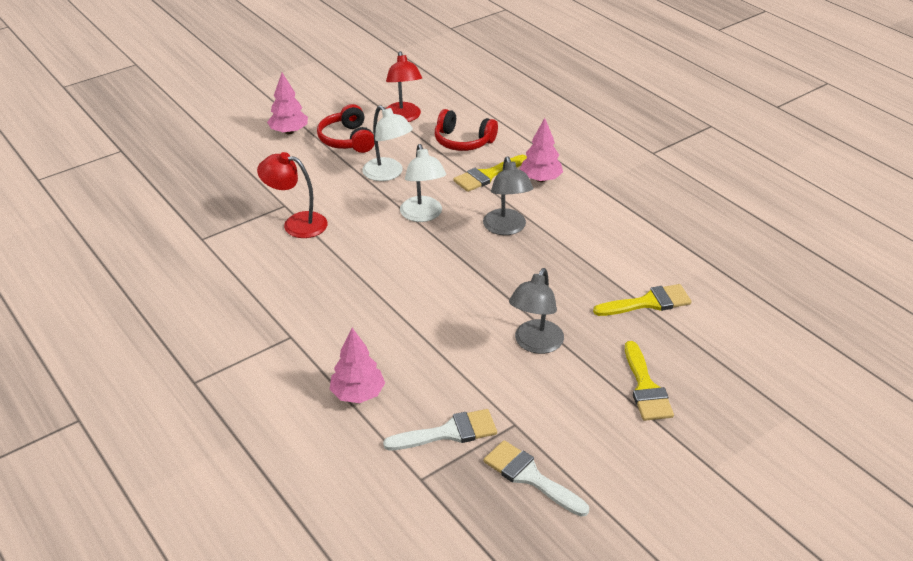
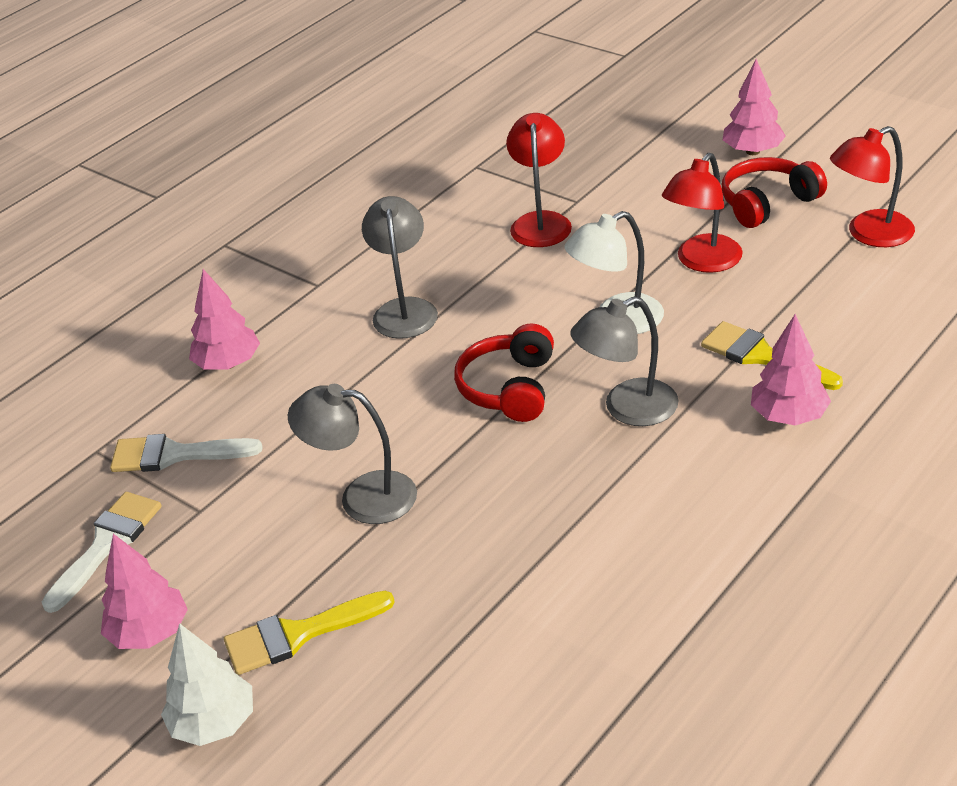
camera: 80 degrees right, 0 degrees up
(352, 298) = (404, 309): none -> grey lamp
(388, 174) = (702, 262): white lamp -> red lamp
(449, 432) = (175, 455): white brush -> white brush turned 120 degrees clockwise
(463, 141) = (844, 309): red headphones -> red headphones (509, 388)
(624, 458) = (149, 633): none -> pink tree
(648, 302) = (503, 607): yellow brush -> none
(708, 432) = (214, 723): none -> white tree

